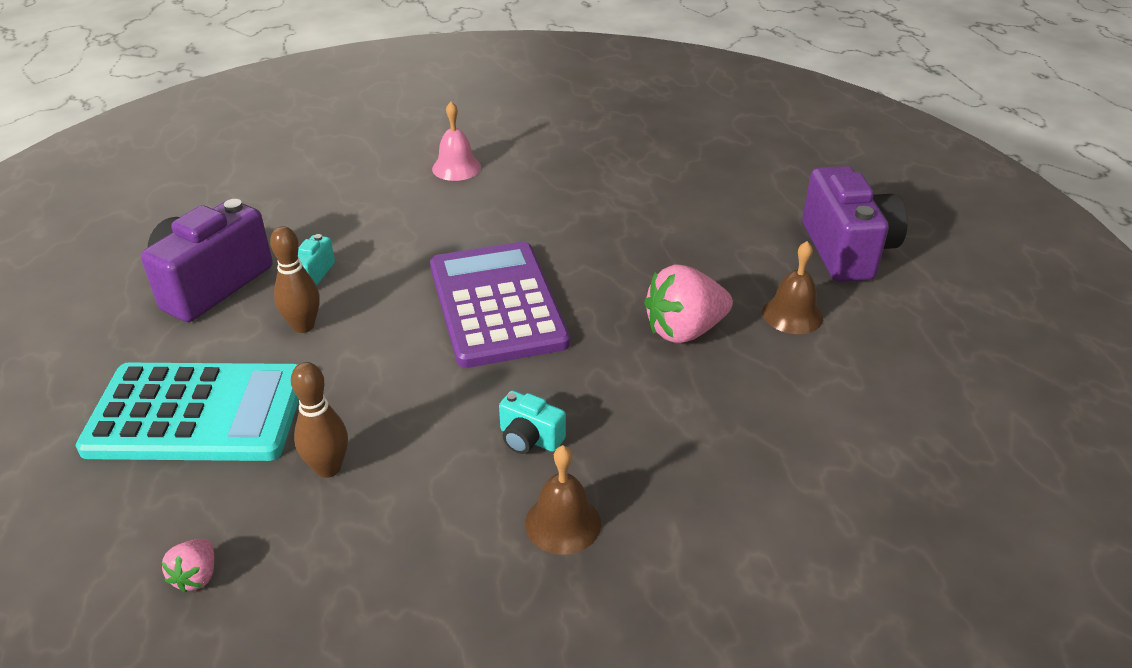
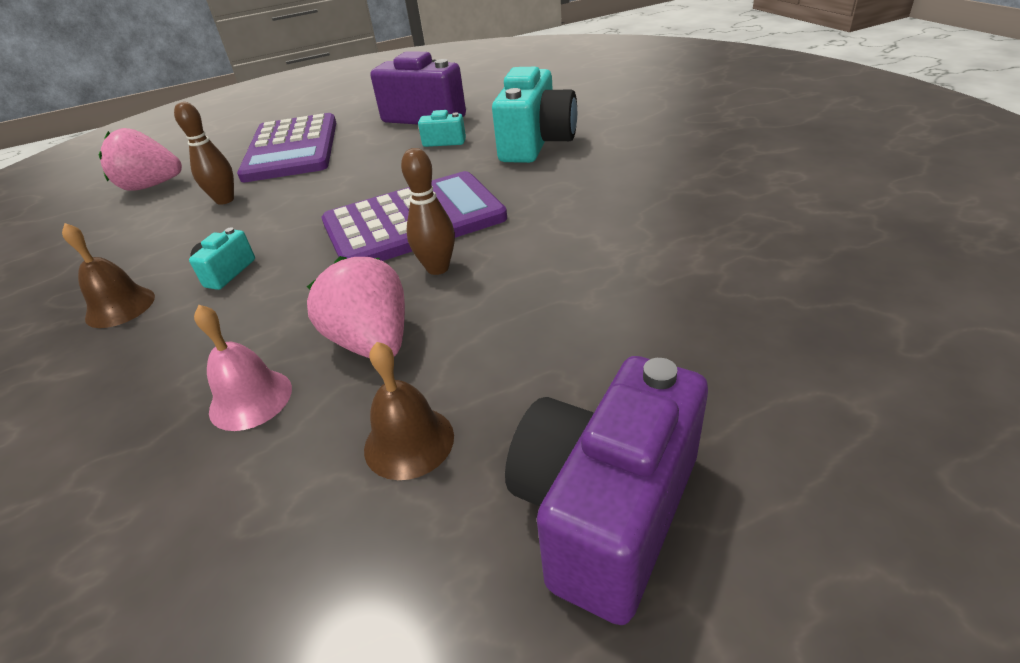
camera: 85 degrees right, 0 degrees up
(196, 576) = (151, 186): pink strawberry -> pink strawberry, size x2.01
(197, 413) = (292, 149): turquoise calculator -> purple calculator
(303, 326) = (381, 155): brown bowling pin -> brown bowling pin (437, 268)
(378, 217) = (536, 144): none -> turquoise camera
(456, 168) = (643, 155): pink bell -> pink bell (250, 399)
(847, 250) = (606, 511): purple camera -> purple camera turned 135 degrees clockwise

